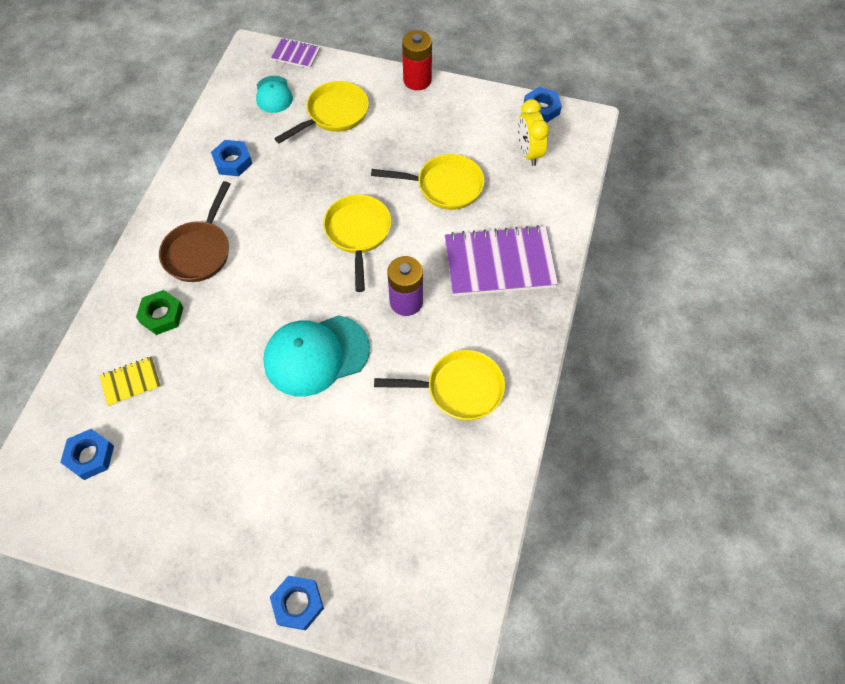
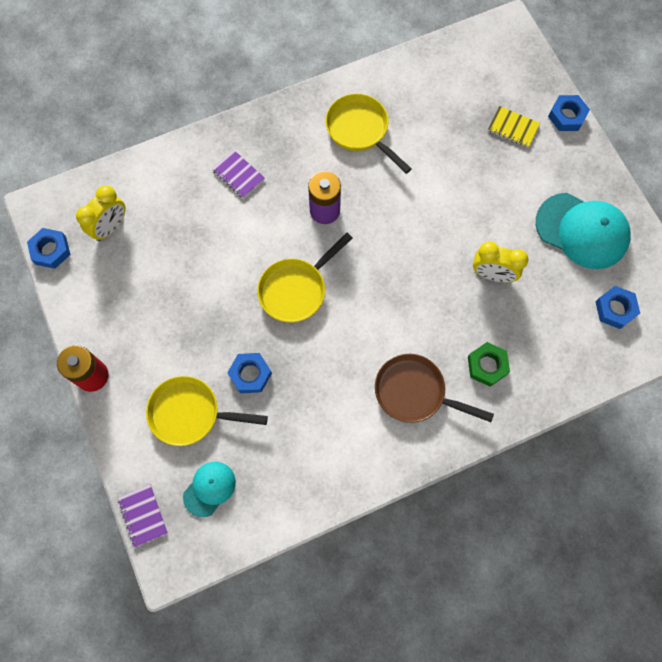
camera: 130 degrees left, 10 degrees up
(131, 382) = (549, 335): yellow notebook -> yellow notebook (513, 128)
(199, 251) = (414, 392): brown pan -> brown pan turned 135 degrees counterclockwise
(223, 383) = (492, 274): none -> yellow clock
(233, 162) = (311, 451): blue nut -> blue nut (250, 374)
(316, 355) = (417, 234): turquoise cap -> turquoise cap (582, 231)
(445, 186) = (197, 263): yellow pan -> none
(499, 263) = (238, 175): purple notebook -> purple notebook, size x0.48

